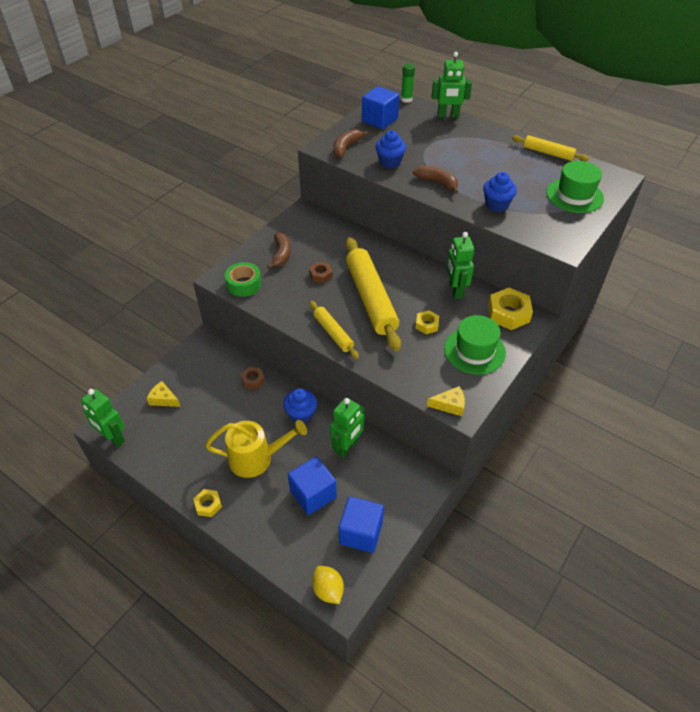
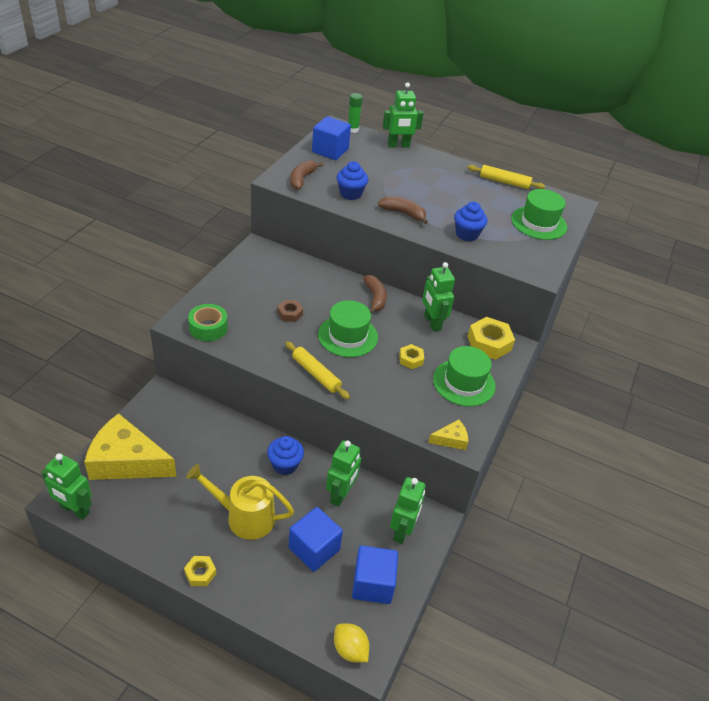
camera: 15 degrees left, 5 degrees down
(163, 399) = (126, 461): yellow cheese -> yellow cheese, size x2.31
(253, 380) = (225, 432): brown nut -> none
(256, 458) = (244, 517): yellow watering can -> yellow watering can turned 150 degrees counterclockwise
(281, 254) = (243, 294): brown banana -> brown banana (375, 298)
(370, 299) = (347, 336): yellow rolling pin -> green hat
(398, 486) = (402, 531): none -> green robot

